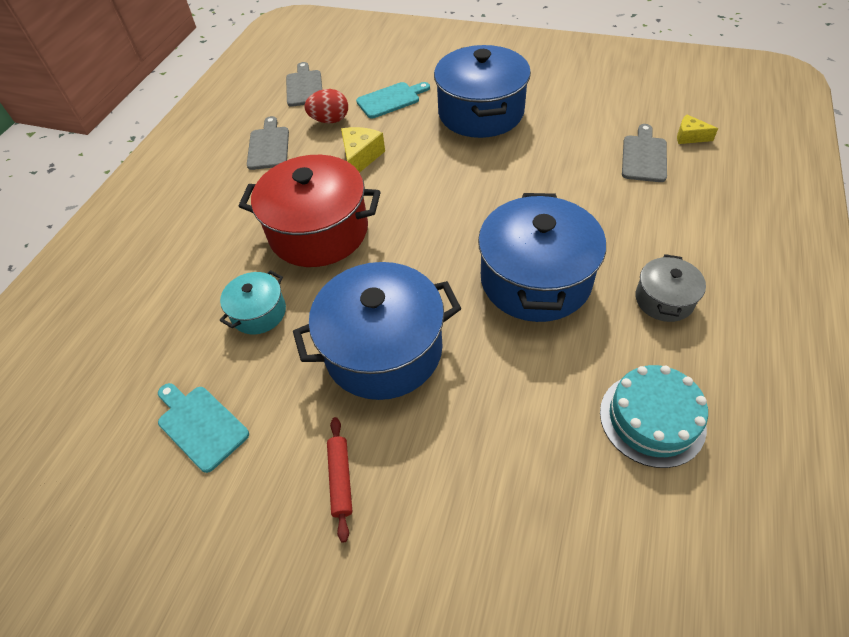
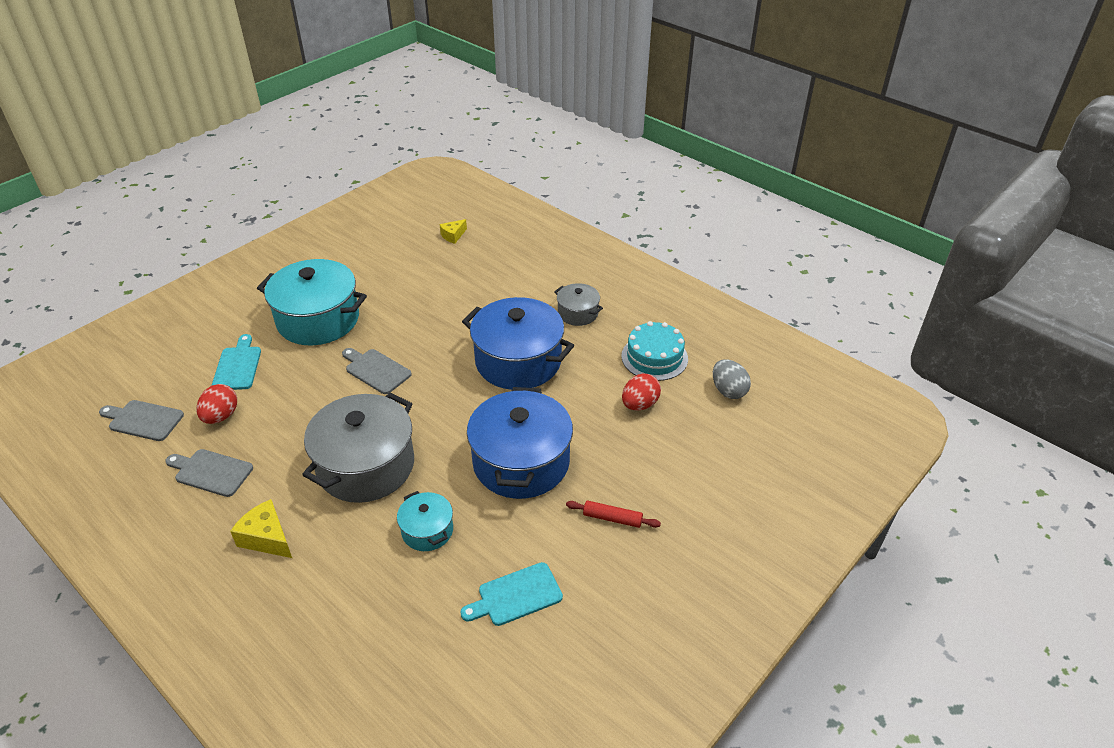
camera: 70 degrees left, 10 degrees down
(319, 231) = (366, 466): red pot -> grey pot
(360, 157) = (297, 411): yellow cheese -> yellow cheese (267, 538)
(481, 112) = (318, 319): blue pot -> turquoise pot
(549, 435) = (639, 404): none -> red egg
(644, 156) = (451, 263): grey cutting board -> grey cutting board (376, 370)
(658, 548) = (728, 391): none -> grey egg

